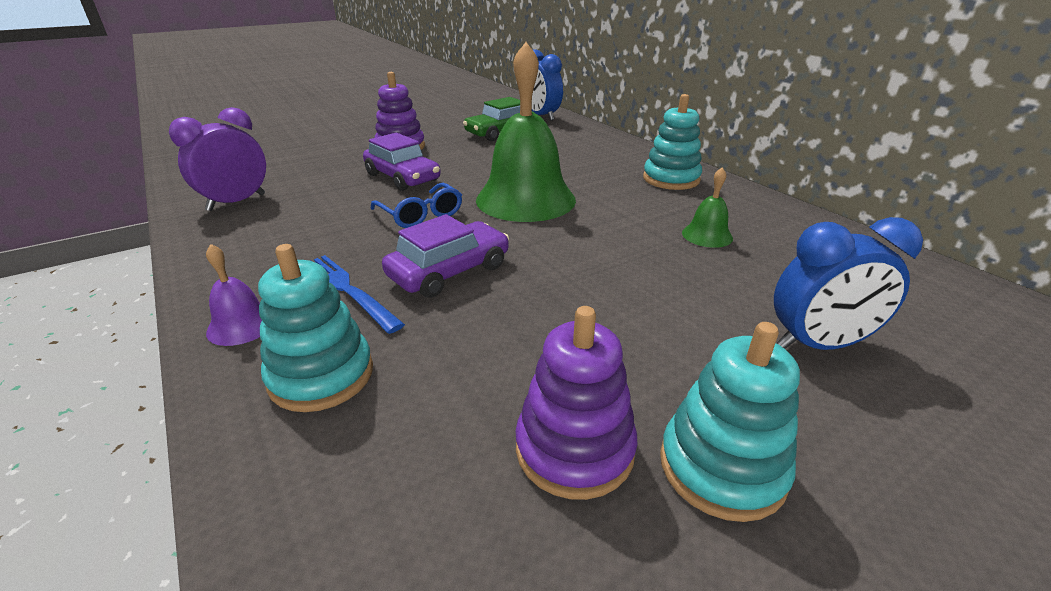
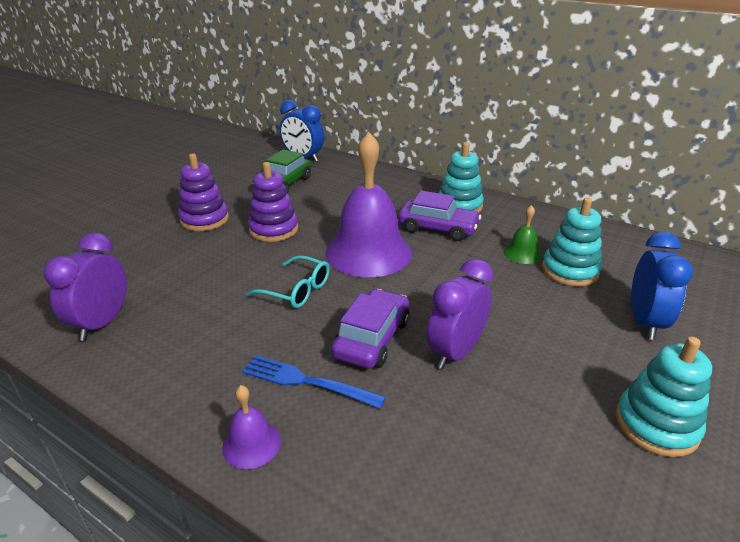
camera: 25 degrees left, 0 degrees up
(321, 375) = (364, 461): turquoise stacking toy -> turquoise stacking toy (570, 270)
(402, 177) = (241, 254): purple car -> purple car (438, 228)
(420, 214) = (296, 290): blue glasses -> turquoise glasses
(525, 199) = (368, 252): green bell -> purple bell
(526, 307) = (455, 352): none -> purple clock
(574, 449) = (574, 447): purple stacking toy -> purple stacking toy (273, 229)
(818, 344) = (645, 322): blue clock -> blue clock turned 45 degrees counterclockwise

